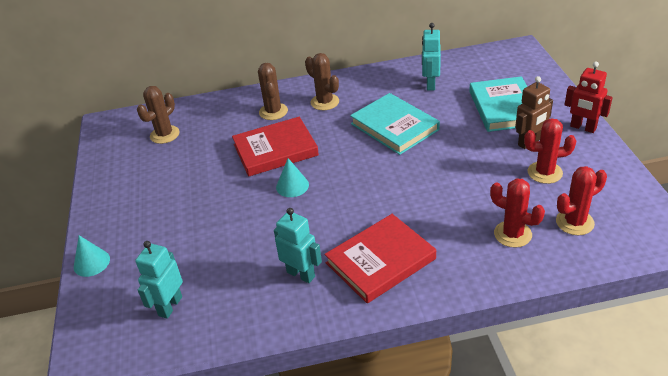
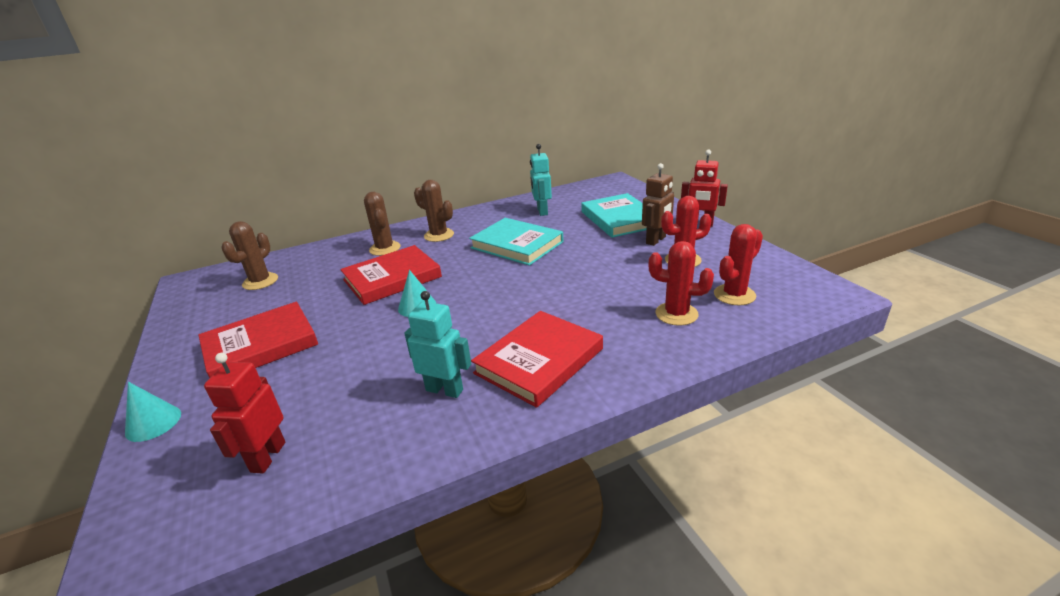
camera: 15 degrees left, 10 degrees down
(165, 205) = (260, 345): none -> red book
(170, 306) = (267, 457): turquoise robot -> red robot

